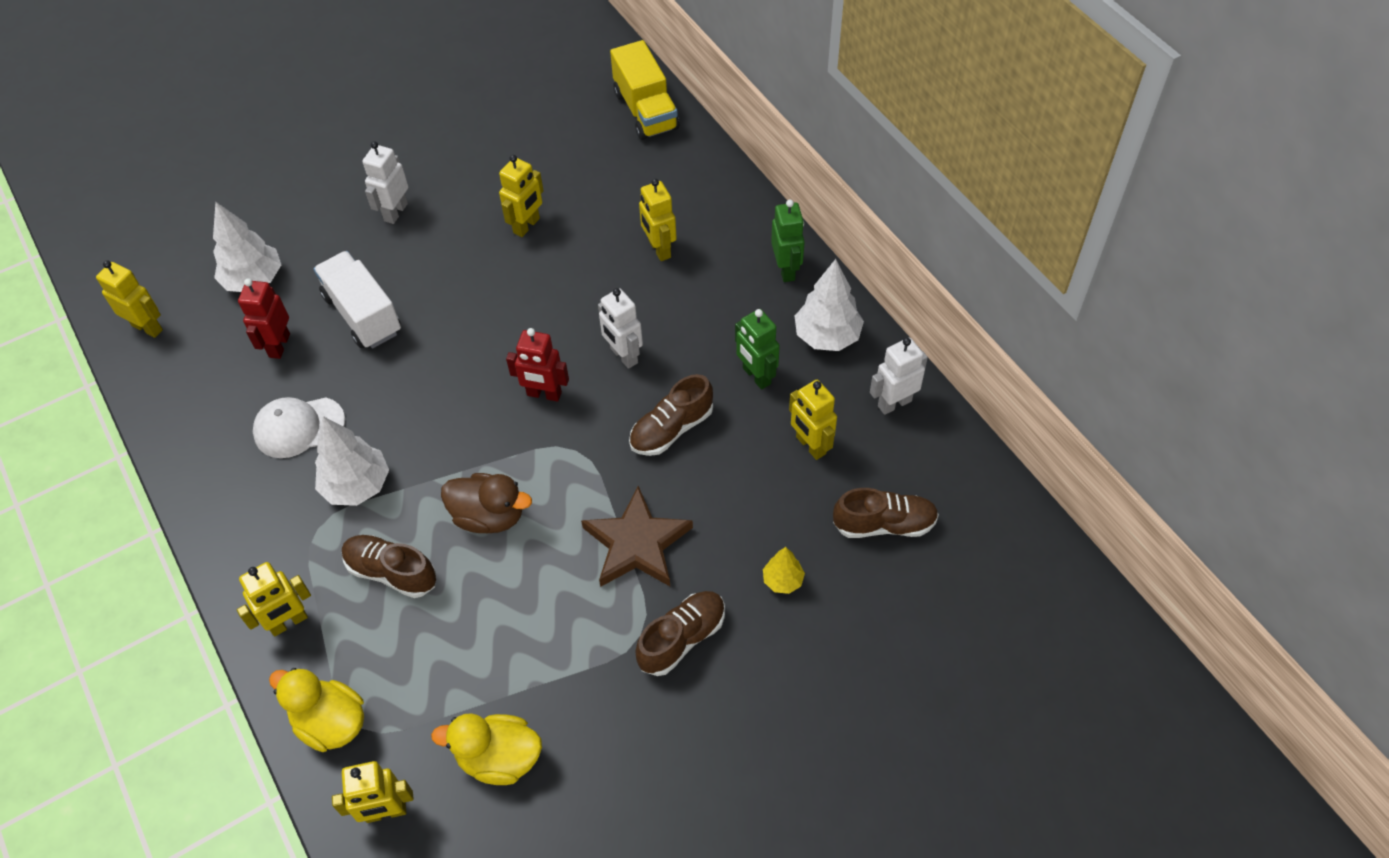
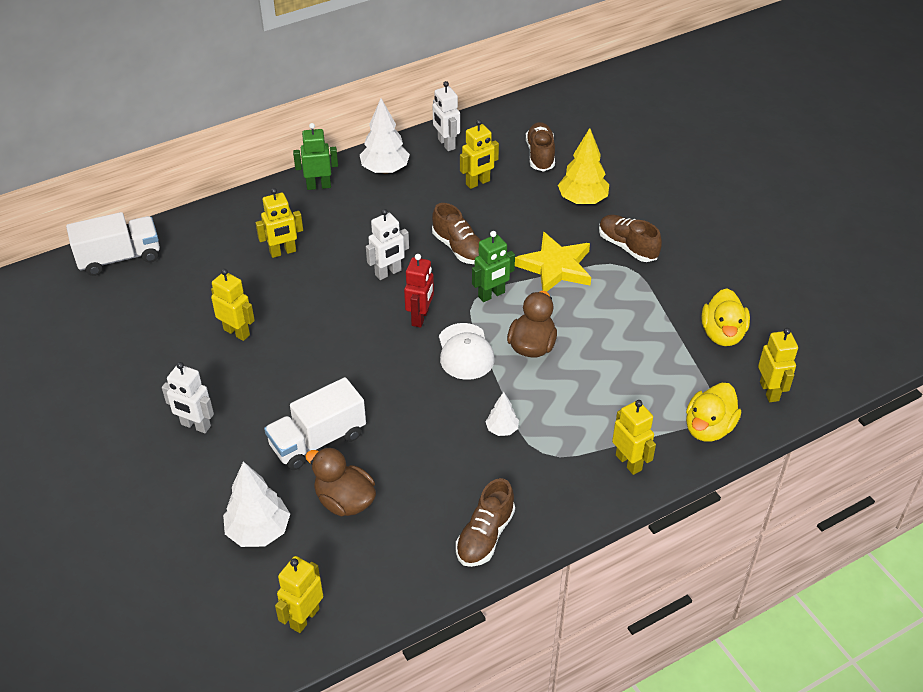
camera: 90 degrees left, 10 degrees down
(279, 345) = (344, 501): red robot -> brown duck
(299, 427) = (439, 475): white cap -> white cap (465, 352)
(357, 486) = (502, 429): white tree -> white tree, size x0.54
(392, 572) = (582, 401): brown shoe -> brown shoe (485, 536)
(637, 543) = (555, 267): brown star -> yellow star
(645, 111) = (119, 258): yellow truck -> white truck
(756, 376) = (416, 205): green robot -> green robot (491, 295)
(783, 580) = (582, 200): yellow tree -> yellow tree, size x1.84

